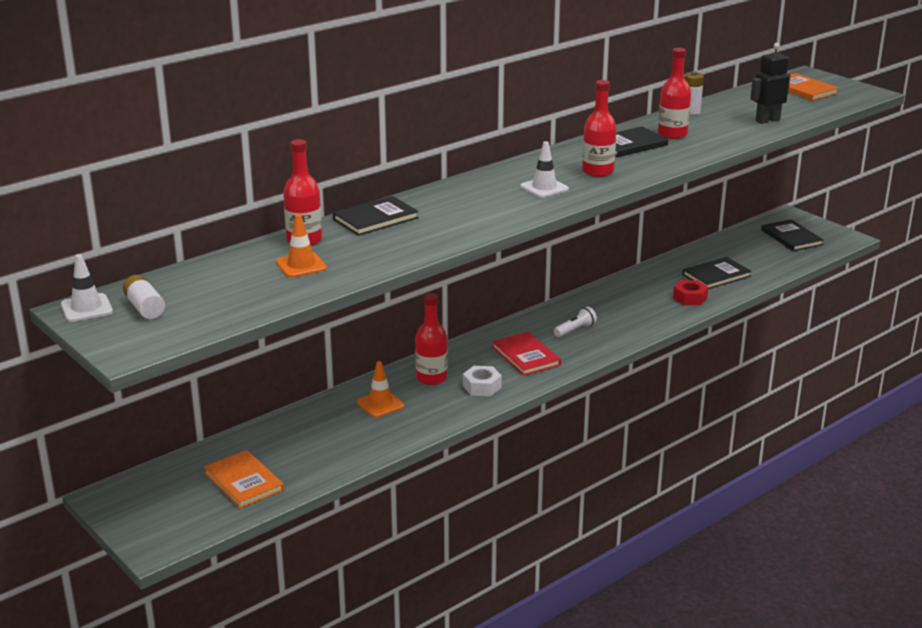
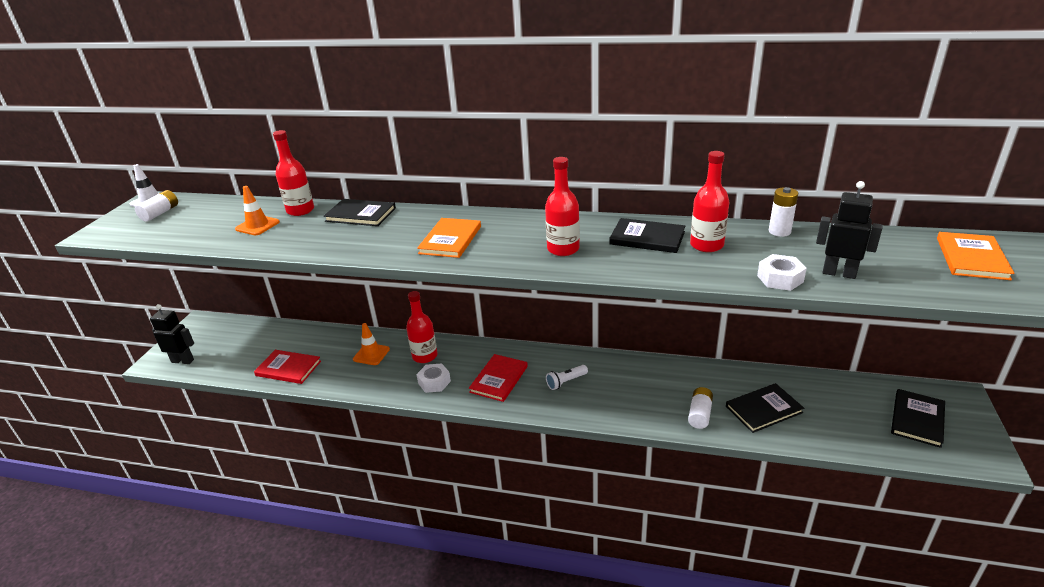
camera: 55 degrees right, 5 degrees up
(187, 525) = (183, 361): none -> black robot
(244, 481) = (241, 354): orange book -> orange book (450, 240)
(326, 458) = (288, 368): none -> red book
(544, 188) = (495, 243): white traffic cone -> none
(575, 330) = (566, 382): white flashlight -> white flashlight turned 135 degrees clockwise
(690, 298) = (700, 414): red nut -> white battery
(716, 275) = (763, 409): black book -> black book turned 45 degrees counterclockwise
(749, 135) = (780, 279): none -> white nut

